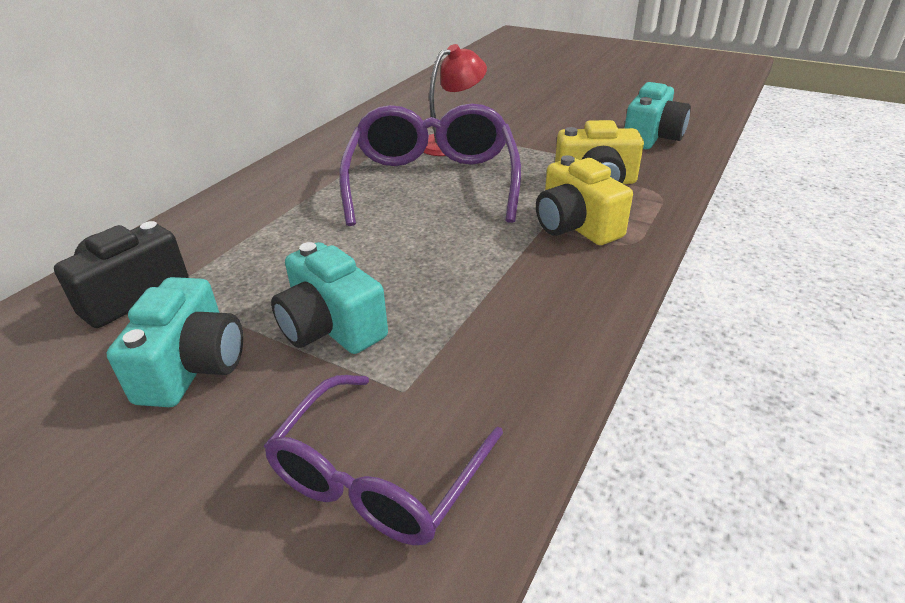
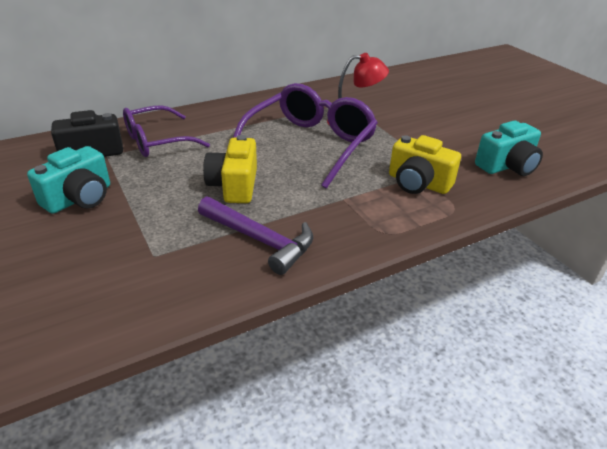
camera: 30 degrees right, 0 degrees up
(331, 327) = (158, 206): turquoise camera -> none
(378, 477) = (95, 290): purple glasses -> purple glasses (156, 141)
(512, 310) = (259, 240): none -> purple hammer
(575, 226) = (364, 207): yellow camera -> yellow camera (234, 186)

